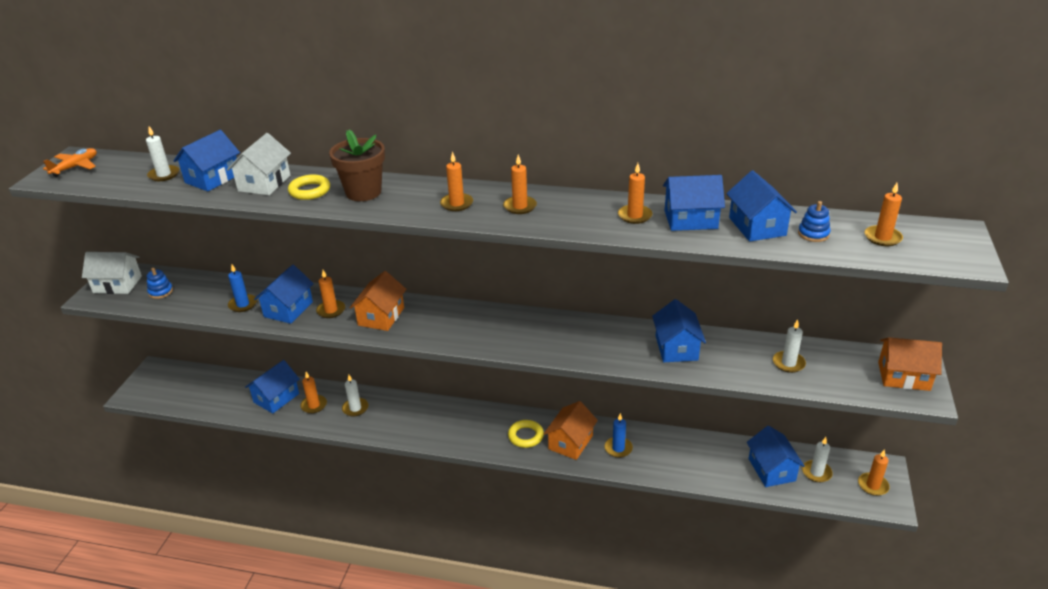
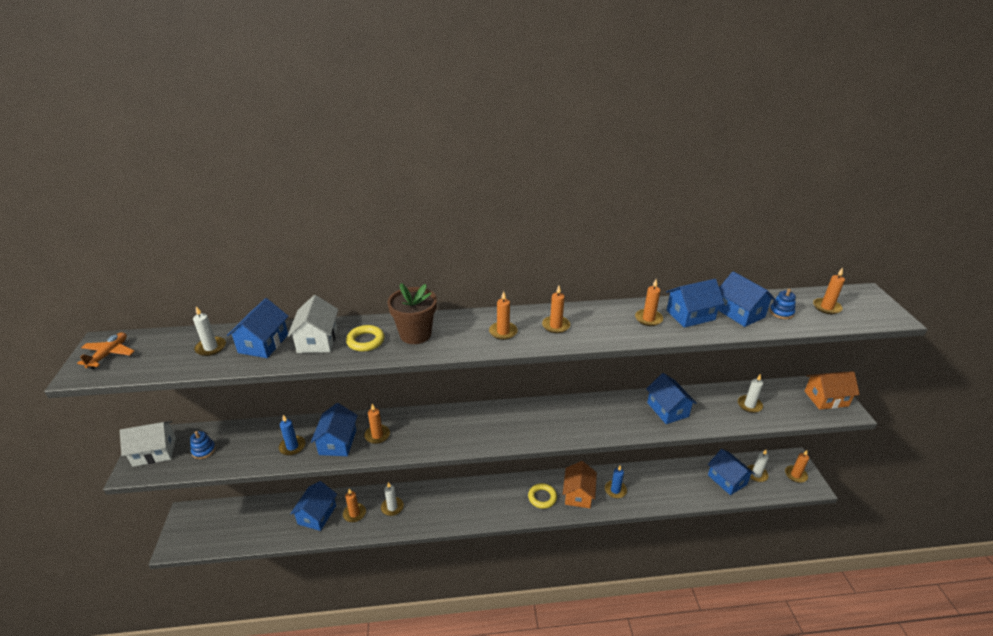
camera: 20 degrees left, 0 degrees up
(381, 316) = (424, 432): orange house -> none

